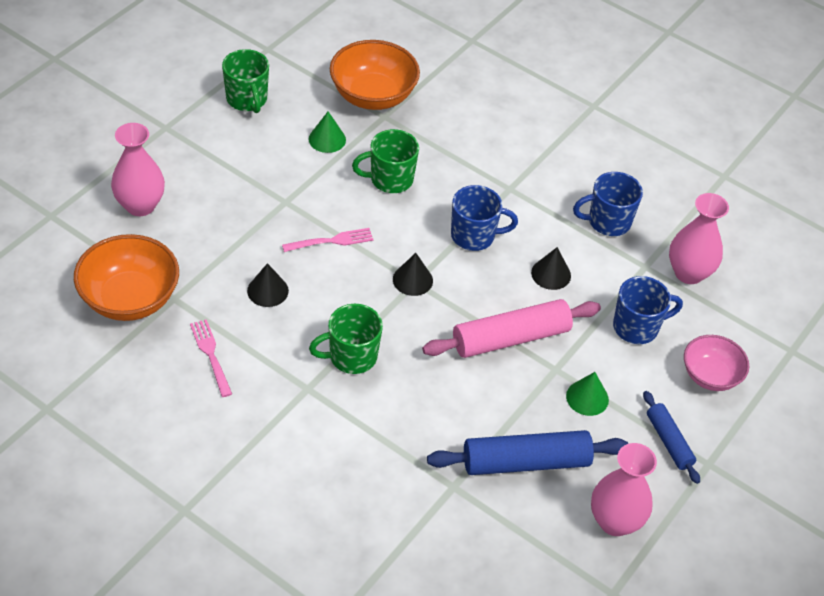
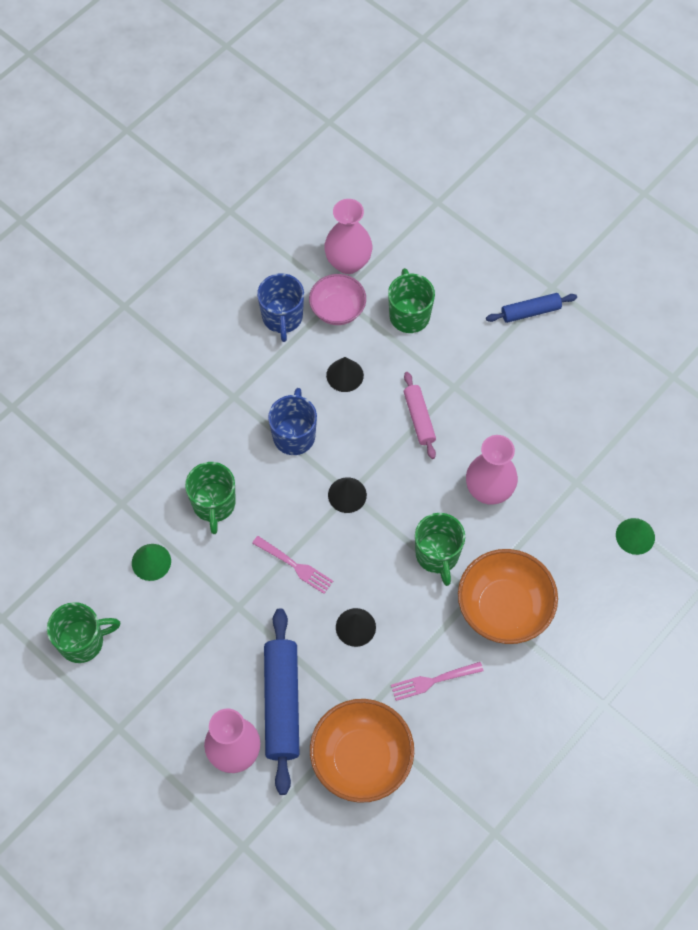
camera: 80 degrees left, 15 degrees up
(331, 241) = (294, 565): pink fork -> pink fork turned 135 degrees clockwise
(373, 96) = (89, 512): orange bowl -> orange bowl (504, 608)
(510, 338) = (419, 418): pink rolling pin -> pink rolling pin, size x0.57
(526, 462) = (551, 423): blue rolling pin -> blue rolling pin (282, 703)
(587, 398) = (485, 366): green cone -> green cone (635, 536)
(615, 521) = (608, 364): pink vase -> pink vase (489, 490)
(637, 327) = (409, 315): blue mug -> green mug
(710, 376) = (463, 268): pink bowl -> pink bowl (337, 309)

